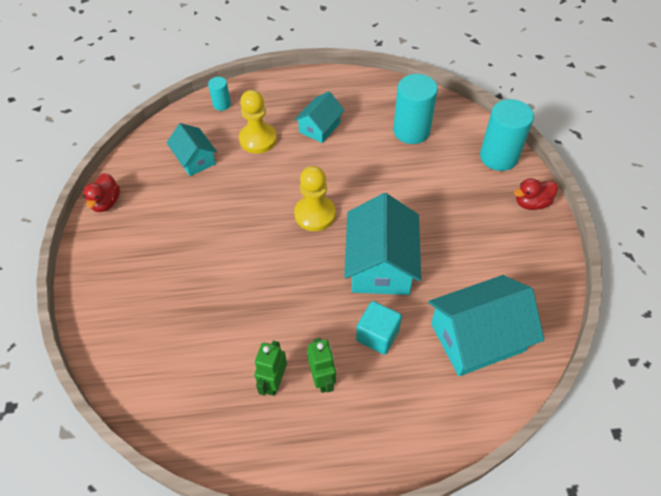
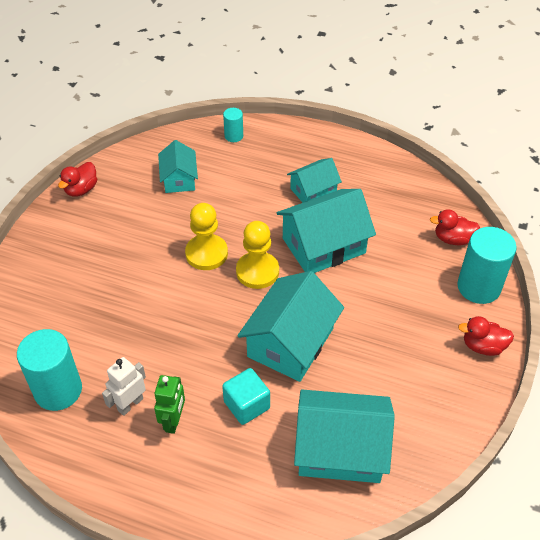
camera: 25 degrees right, 5 degrees down
(258, 139) = (247, 181): yellow pawn -> yellow pawn (206, 253)
(274, 382) = (130, 404): green robot -> white robot
(357, 170) = (323, 245): none -> turquoise house
(411, 131) = (403, 227): turquoise cylinder -> turquoise cylinder (58, 390)
(455, 126) = (452, 239): none -> red duck

